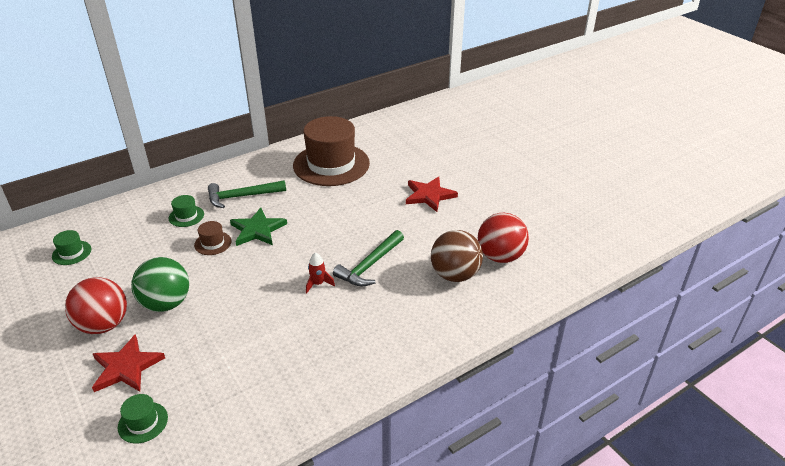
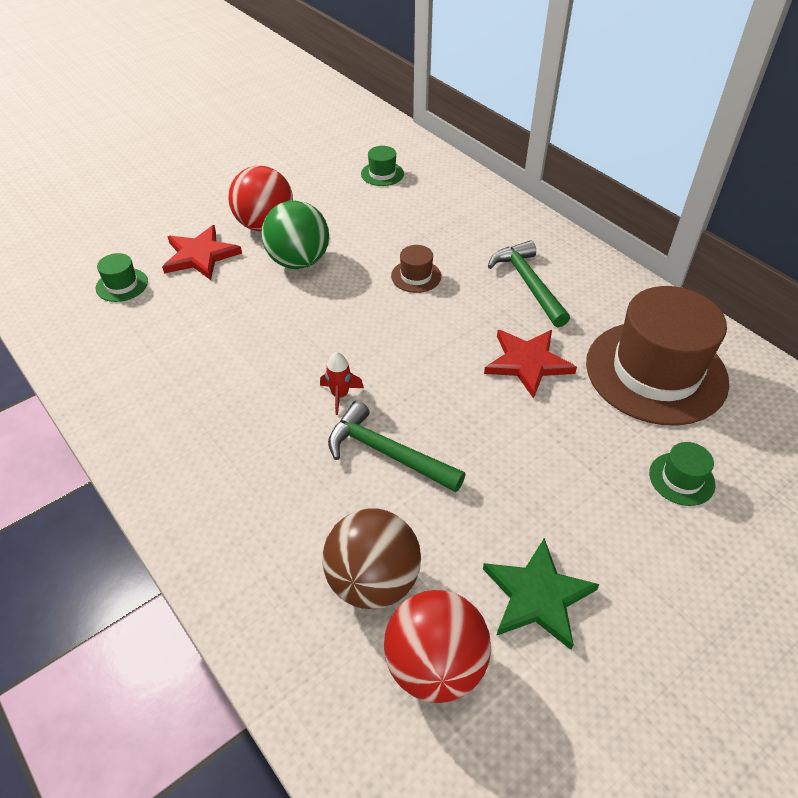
camera: 85 degrees right, 10 degrees up
(186, 216) = (469, 241): green hat -> green hat (681, 479)
(257, 230) = (453, 313): green star -> green star (537, 596)
(429, 195) = (608, 530): red star -> red star (528, 363)

